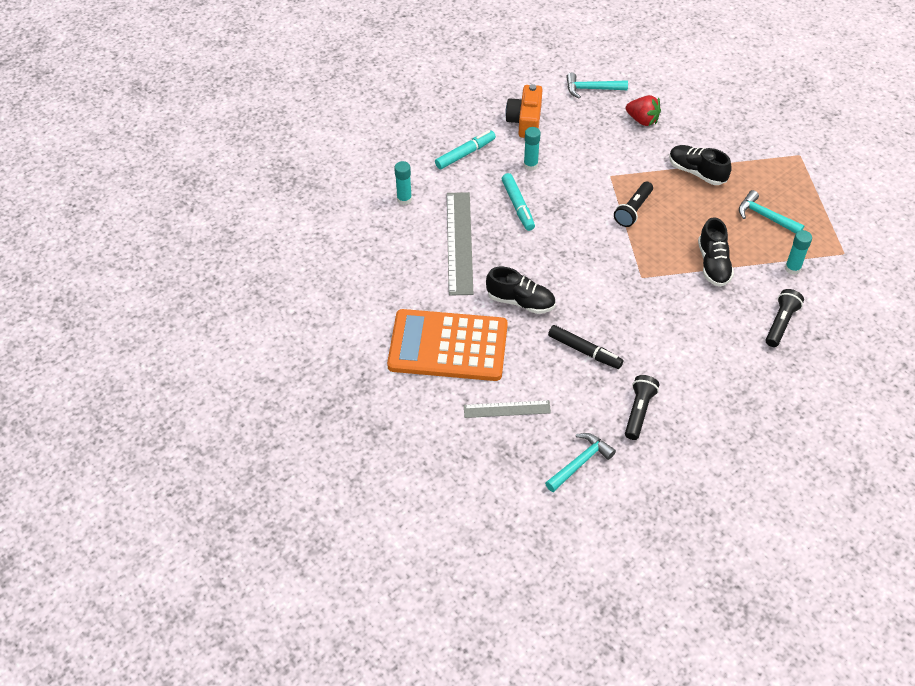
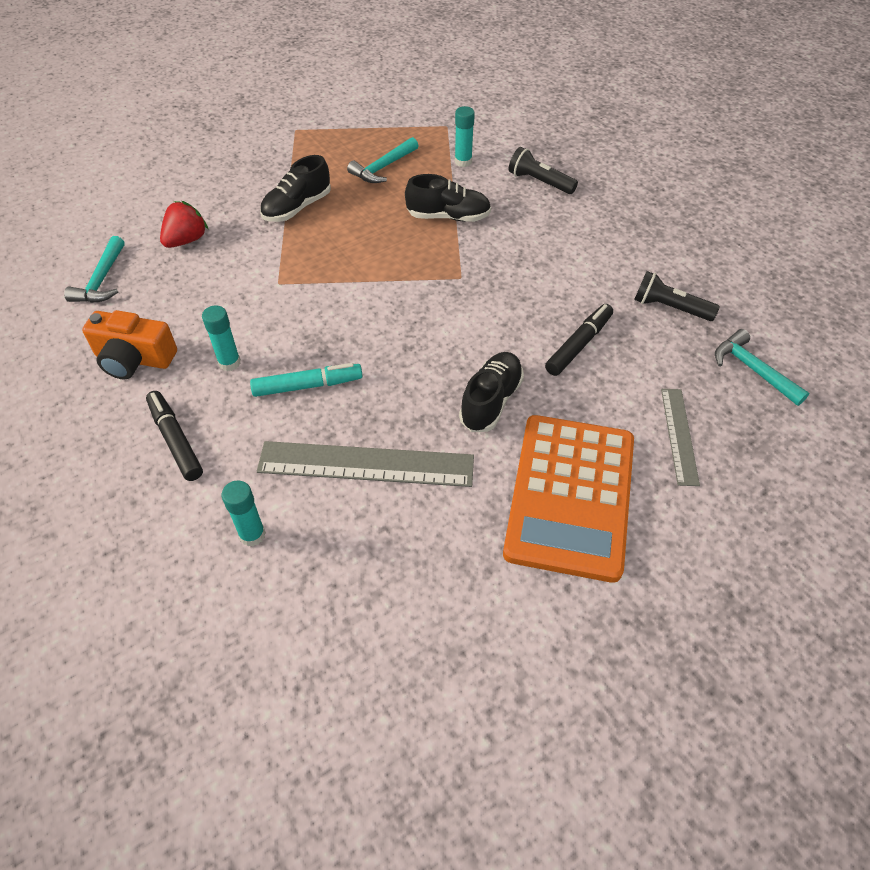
camera: 85 degrees left, 0 degrees up
(465, 154) = (176, 440): turquoise marker -> black marker
(633, 210) = (346, 270): black flashlight -> none

